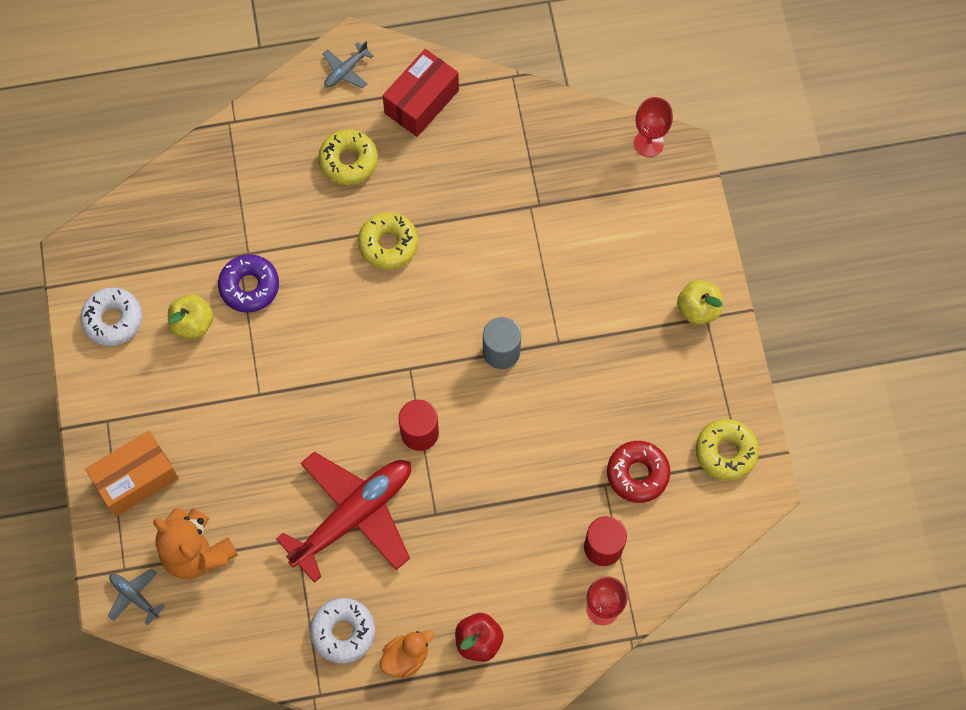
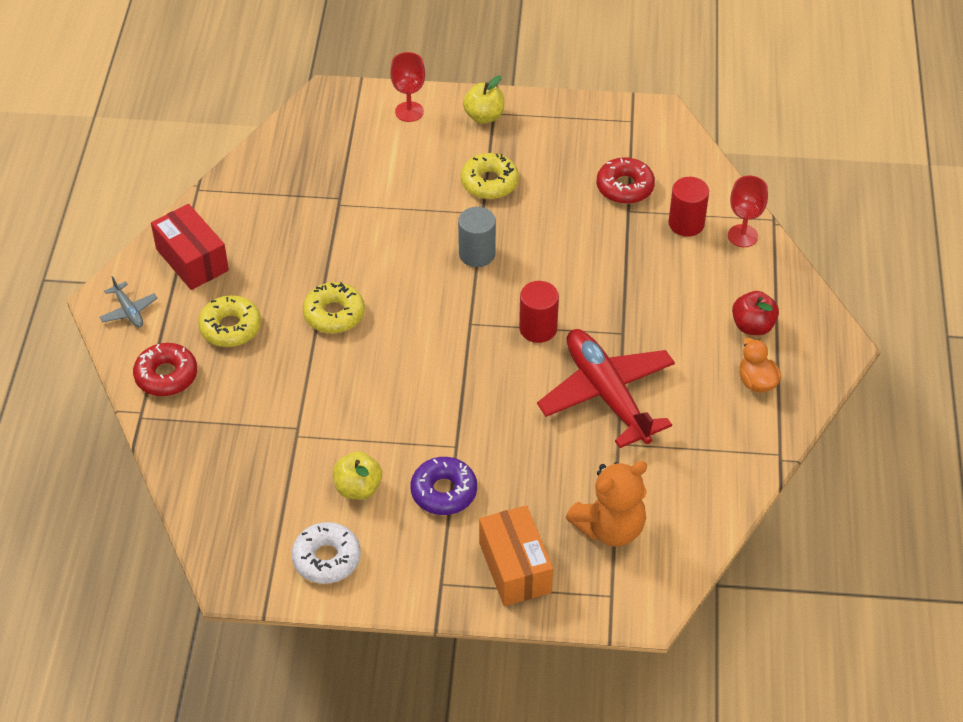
camera: 75 degrees left, 20 degrees down
(134, 596) = (643, 591): grey plane -> none
(249, 286) = (335, 433): purple donut -> purple donut (444, 492)
(279, 127) = (166, 376): none -> red donut
(343, 632) = (721, 424): white donut -> none
(648, 143) = (311, 113): red goblet -> red goblet (409, 112)
(725, 452) = (621, 128): yellow donut -> yellow donut (489, 183)

